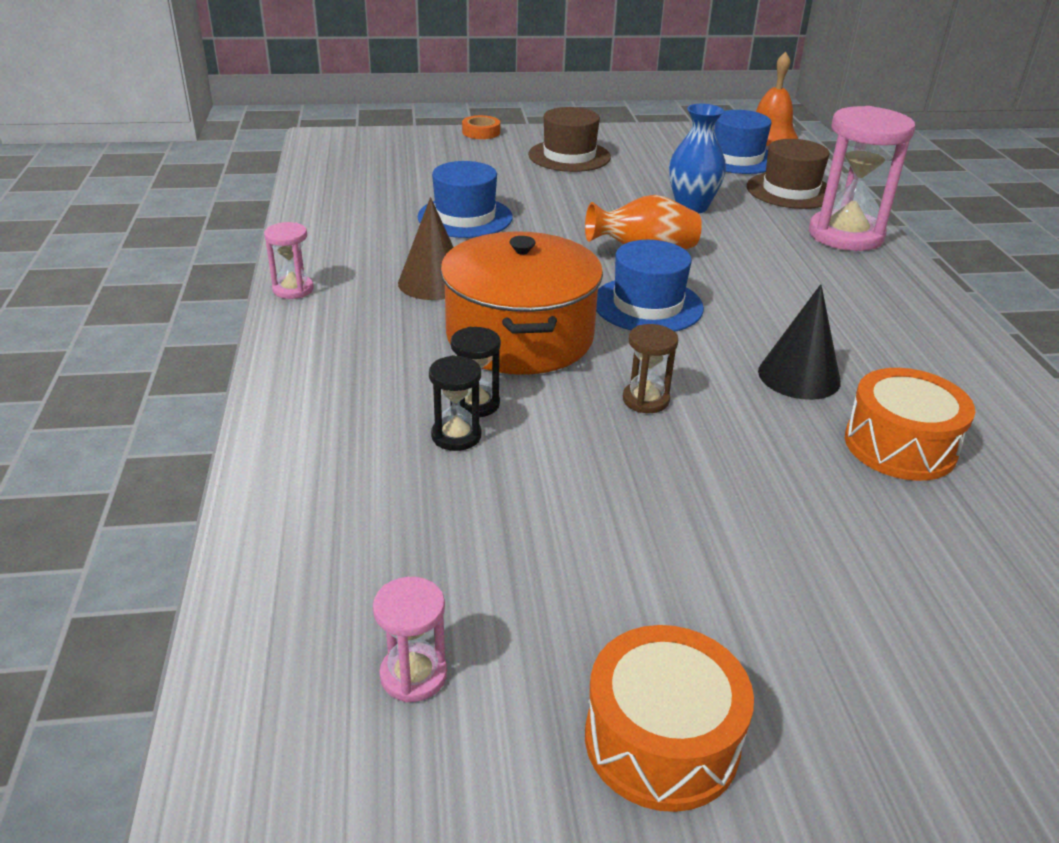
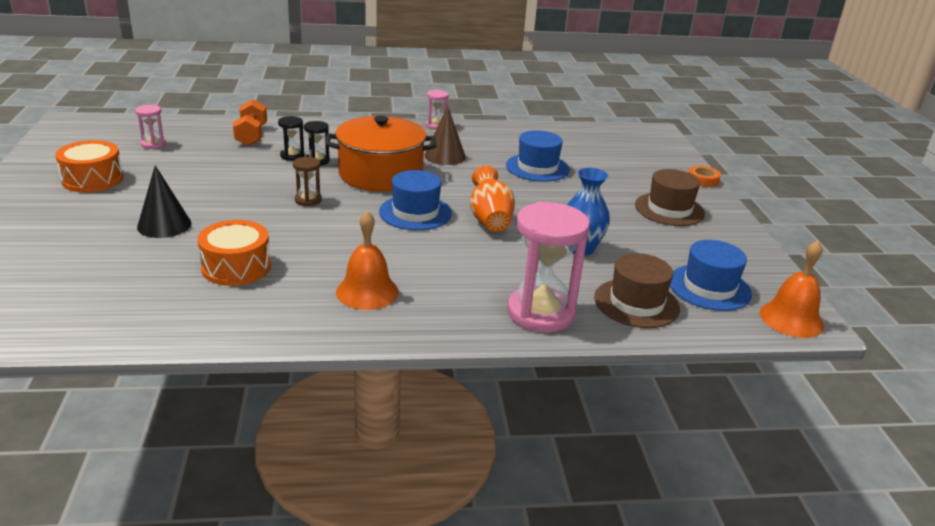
camera: 90 degrees right, 5 degrees down
(346, 506) = (251, 135): none -> orange dumbbell
(799, 376) = (320, 249): black cone -> black cone (164, 225)
(882, 334) = (367, 292): none -> orange bell

